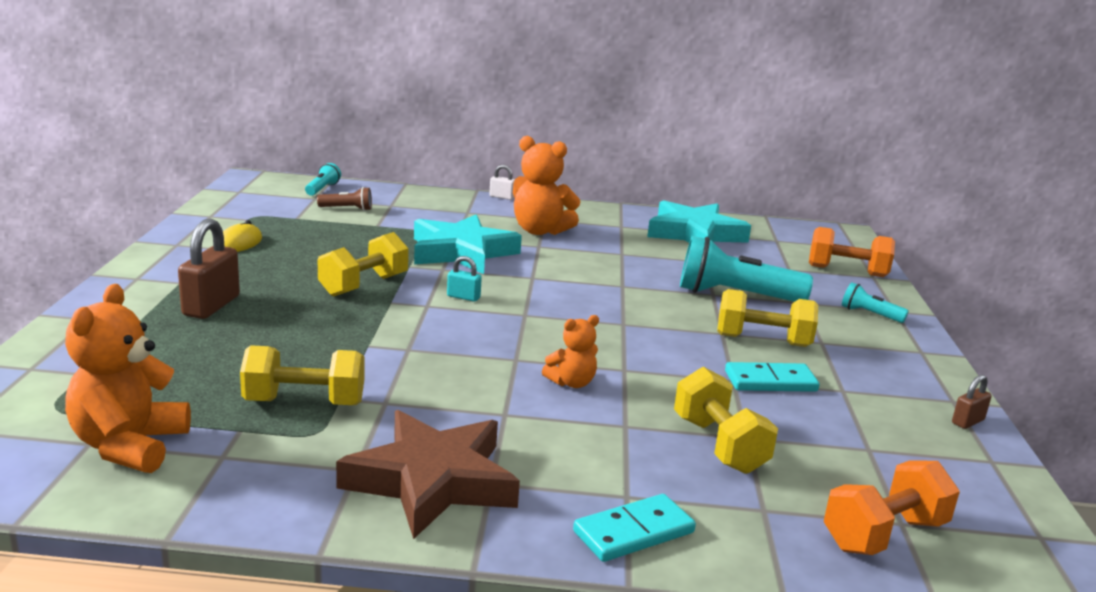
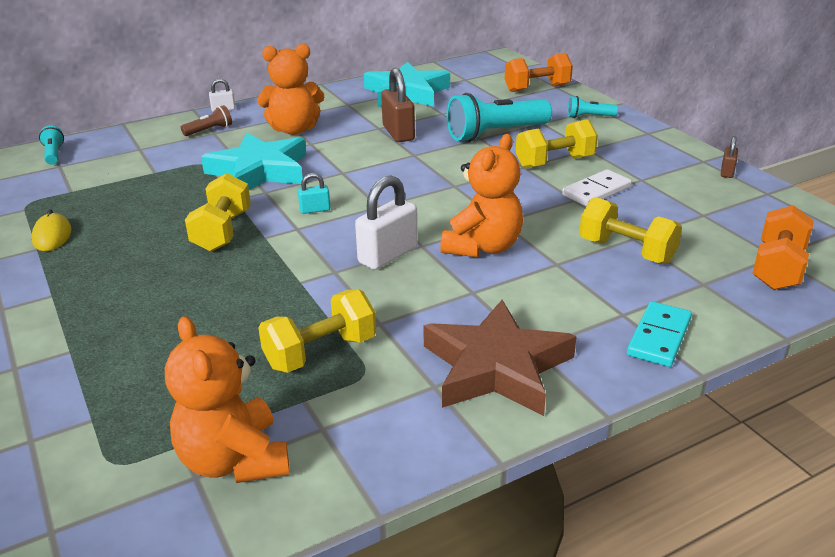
camera: 30 degrees left, 10 degrees up
(211, 306) = (116, 305): brown padlock -> brown padlock (398, 133)
(347, 209) = (105, 166): brown flashlight -> brown flashlight (209, 130)
(473, 355) = (388, 255): none -> white padlock
(571, 383) = (483, 247): orange teddy bear -> orange teddy bear, size x1.79
(770, 381) = (596, 191): turquoise domino -> white domino

